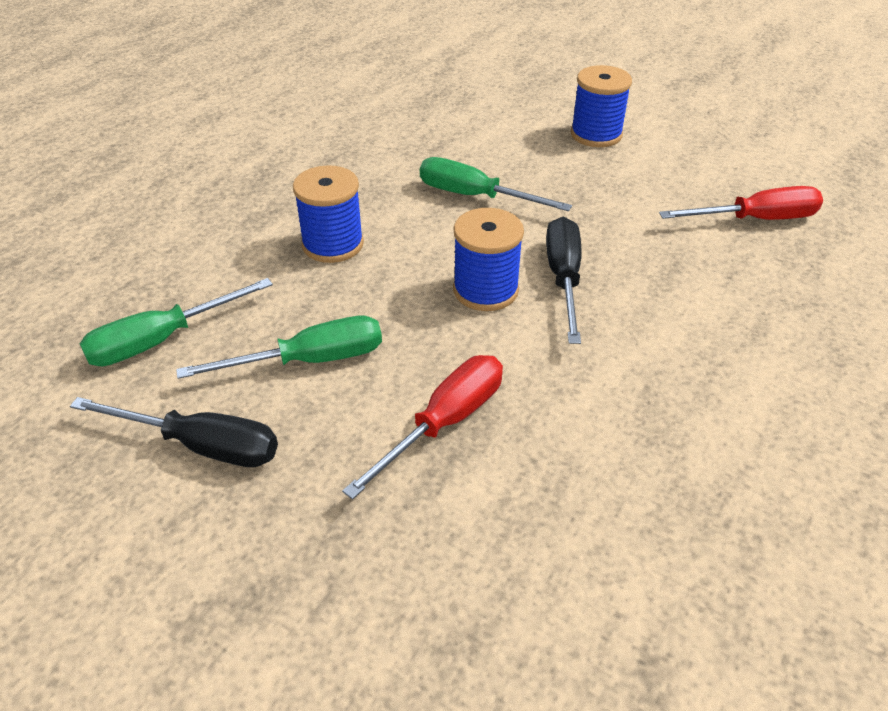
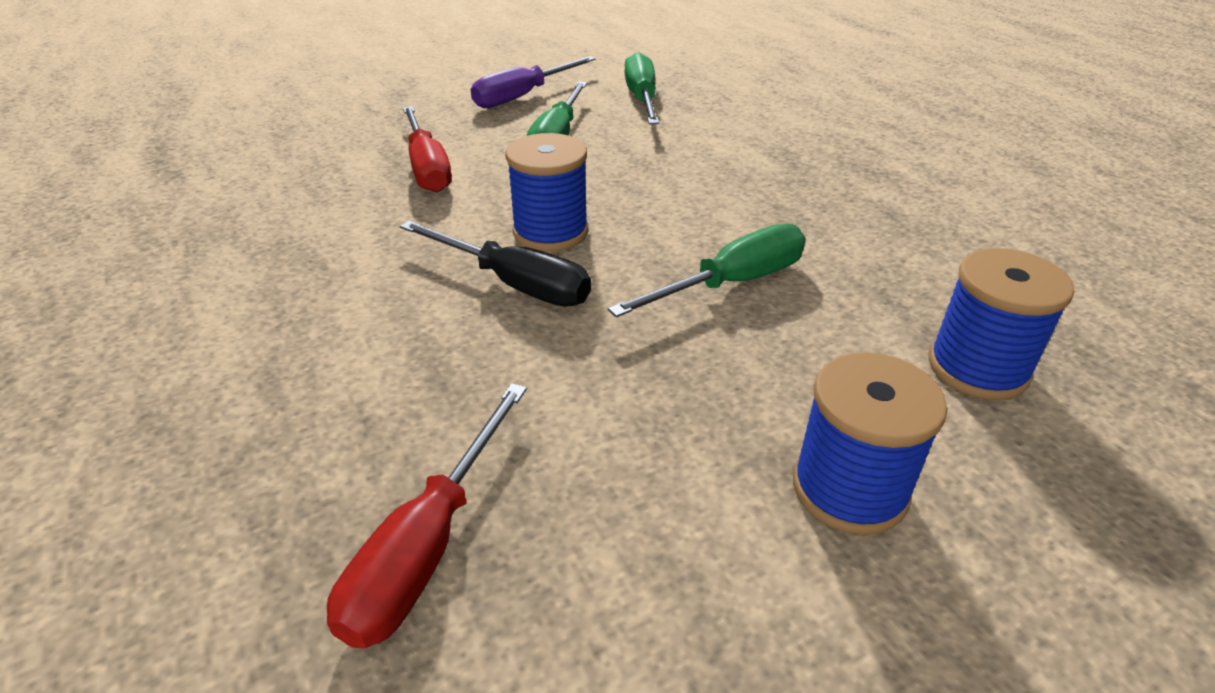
camera: 120 degrees right, 5 degrees down
(201, 445) = (523, 96): black screwdriver -> purple screwdriver
(333, 244) = (706, 178): blue spool -> blue spool (977, 368)

